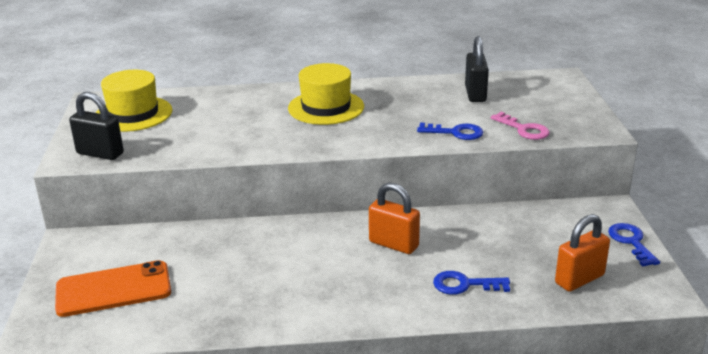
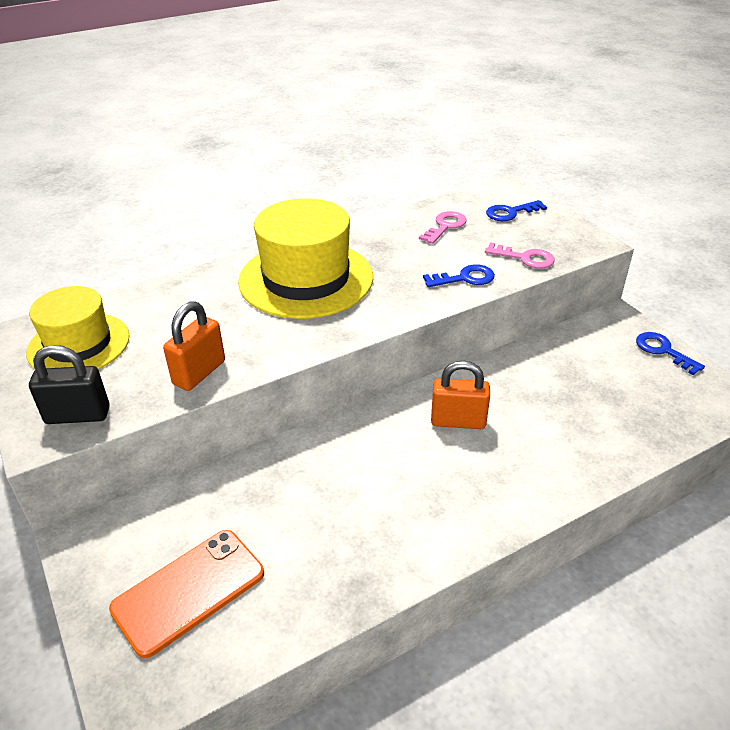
camera: 25 degrees left, 10 degrees up
(326, 107) = (306, 279): yellow hat -> yellow hat, size x1.52
(464, 285) = (560, 448): blue key -> blue key (510, 213)
(475, 94) = (445, 226): black padlock -> pink key
(579, 279) = (653, 407): orange padlock -> orange padlock (199, 373)

